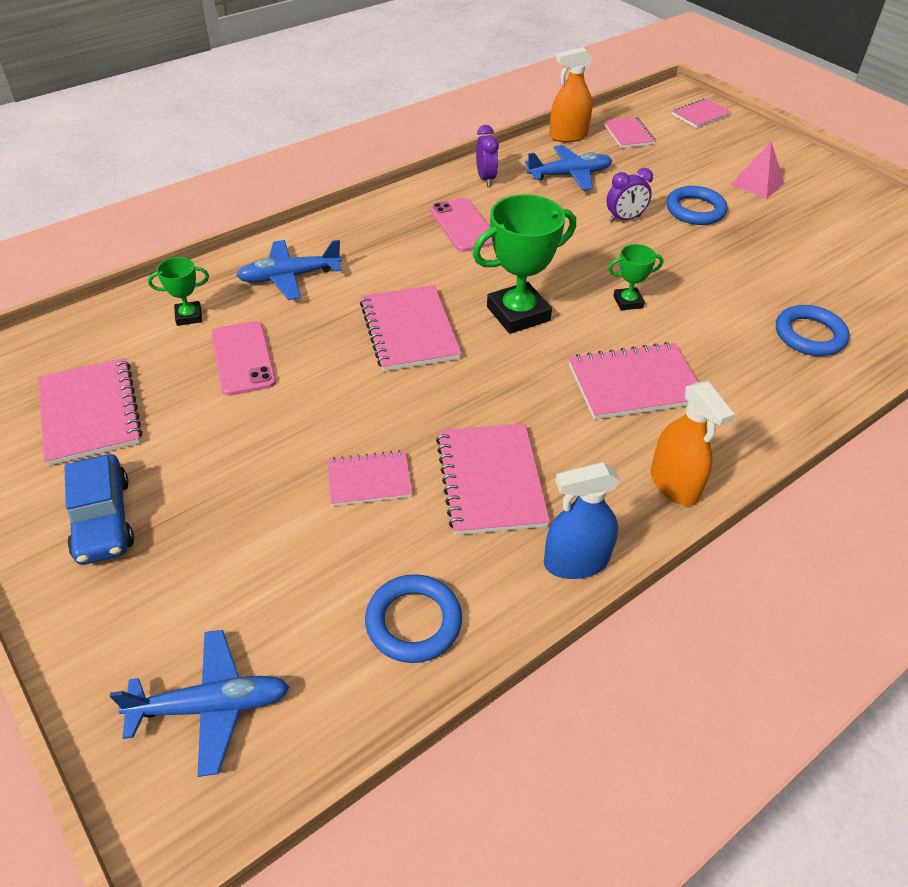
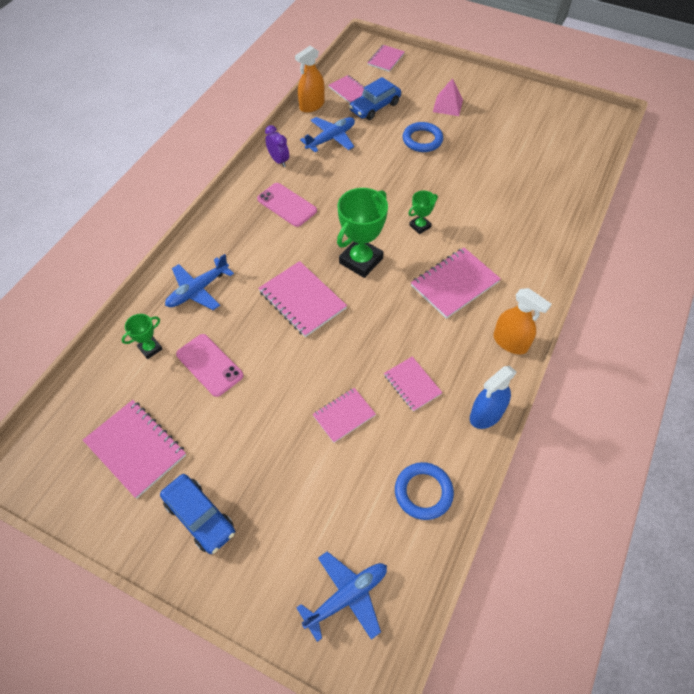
camera: 25 degrees left, 10 degrees up
(490, 480) = (412, 384): pink notebook -> pink notebook, size x0.62
(624, 219) = (384, 162): purple clock -> none
(651, 159) = (375, 107): none -> blue car
(809, 335) = (530, 210): blue ring -> none

